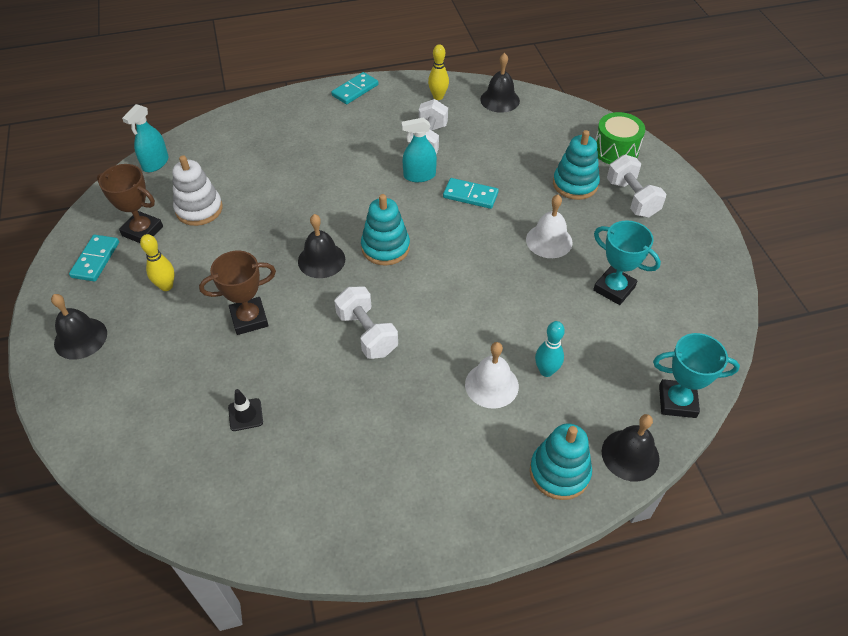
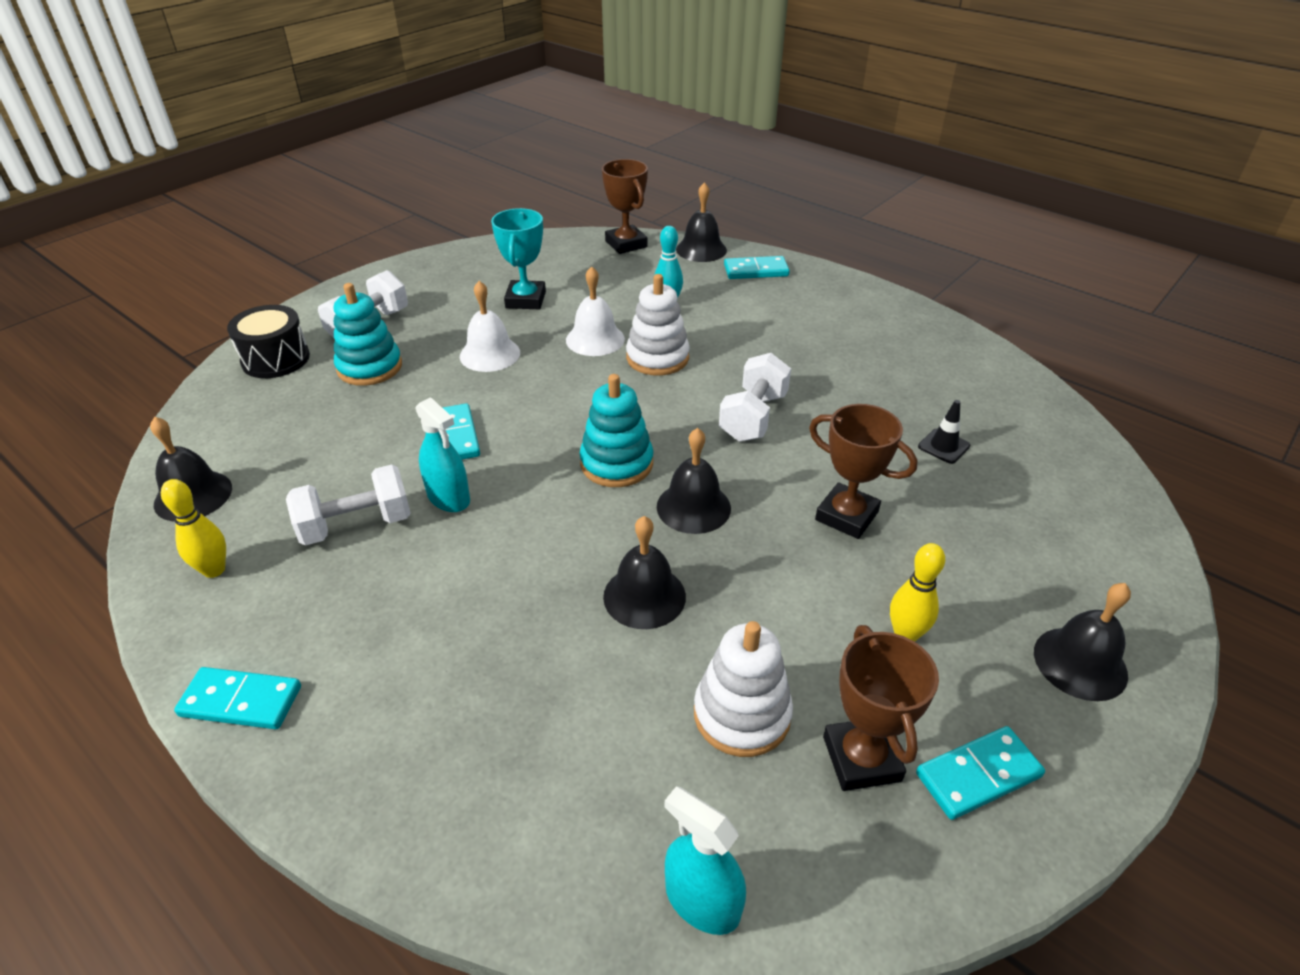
camera: 125 degrees left, 10 degrees down
(155, 163) = (702, 901): turquoise spray bottle -> turquoise spray bottle turned 135 degrees counterclockwise
(286, 212) = (644, 596): none -> black bell
(475, 323) = (657, 358): none -> white stacking toy
(491, 385) = (717, 324): white bell -> white bell (595, 339)
(559, 472) = (756, 271): turquoise stacking toy -> turquoise domino
(615, 150) = (275, 359): green drum -> black drum
(677, 401) = (626, 244): turquoise trophy -> brown trophy

